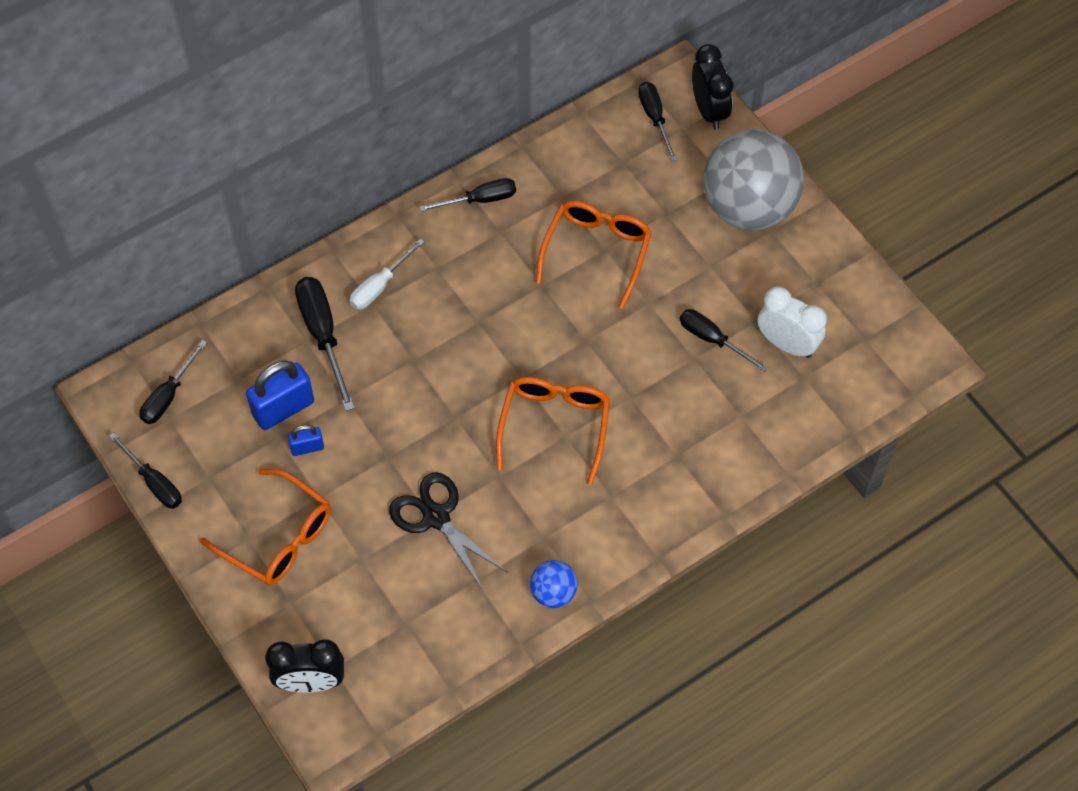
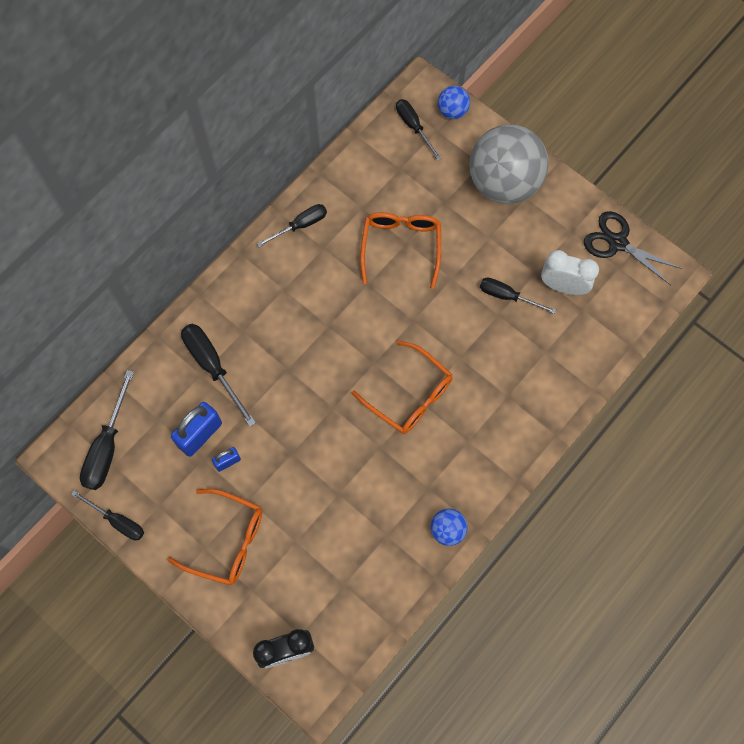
camera: 15 degrees left, 10 degrees up
(168, 396) = (107, 447): black screwdriver -> black screwdriver, size x1.51
(379, 286) = (244, 315): white screwdriver -> none
(436, 517) = (342, 493): black scissors -> black scissors (617, 243)
(554, 426) = (410, 395): orange glasses -> orange glasses turned 135 degrees clockwise
(709, 111) = (452, 111): black clock -> blue ball

